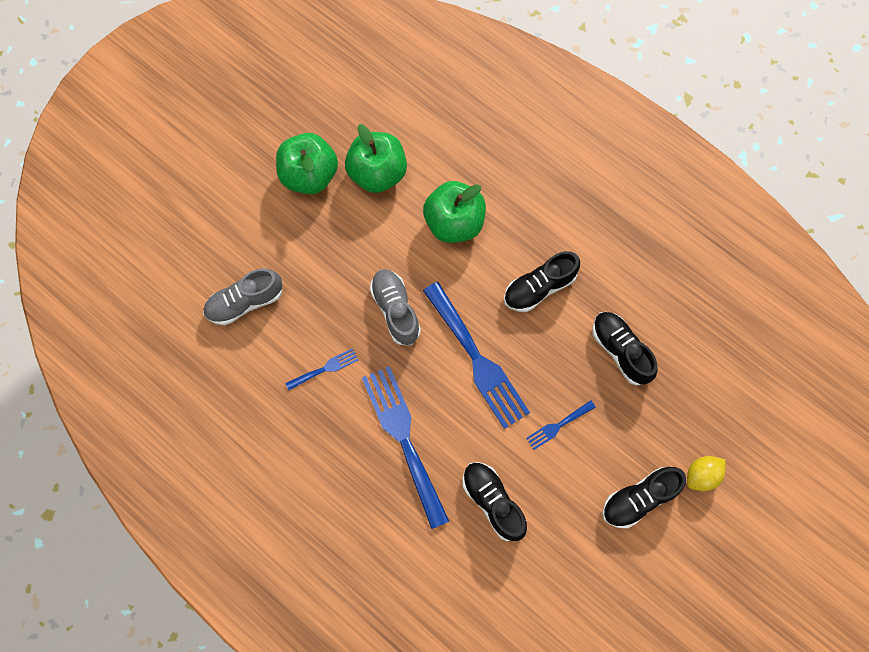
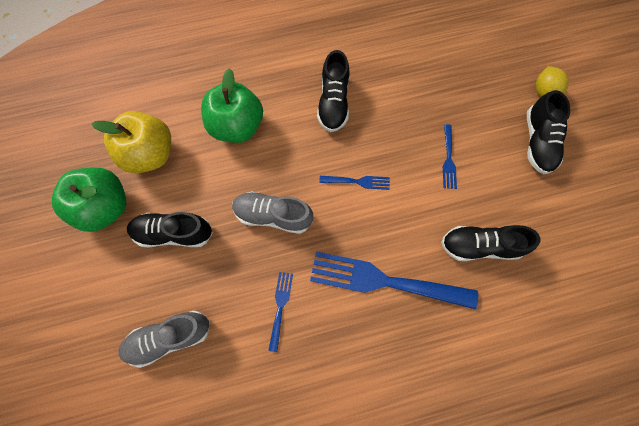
camera: 55 degrees left, 0 degrees up
(245, 302) = (169, 337): grey shoe -> grey shoe turned 60 degrees clockwise
(377, 173) = (151, 154): green apple -> yellow apple
(477, 360) = (358, 181): blue fork -> blue fork, size x0.46
(620, 350) = (419, 82): black shoe -> black shoe (174, 233)

